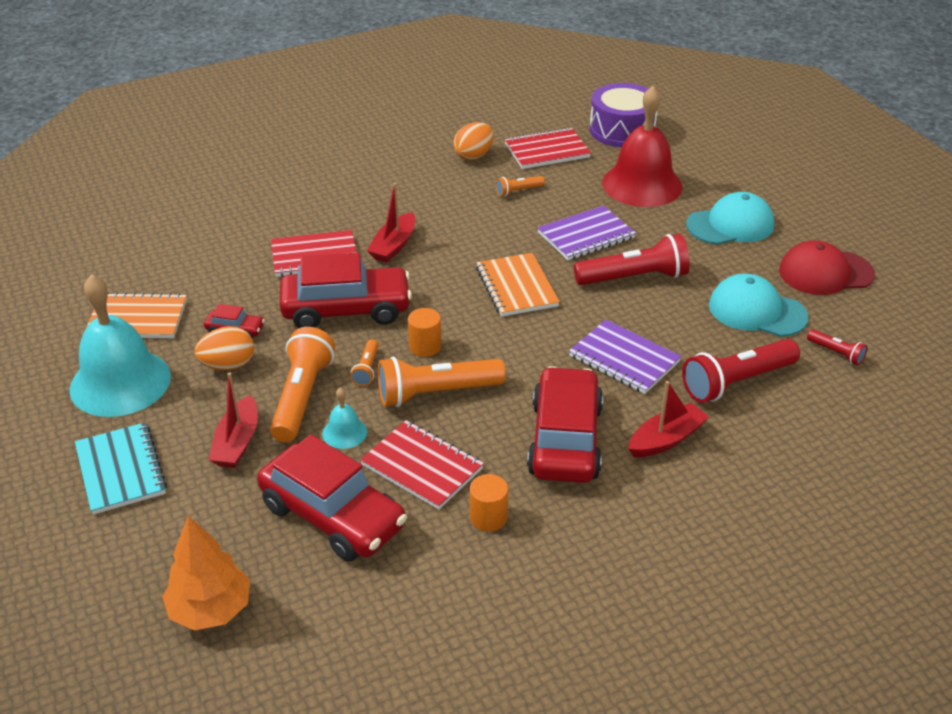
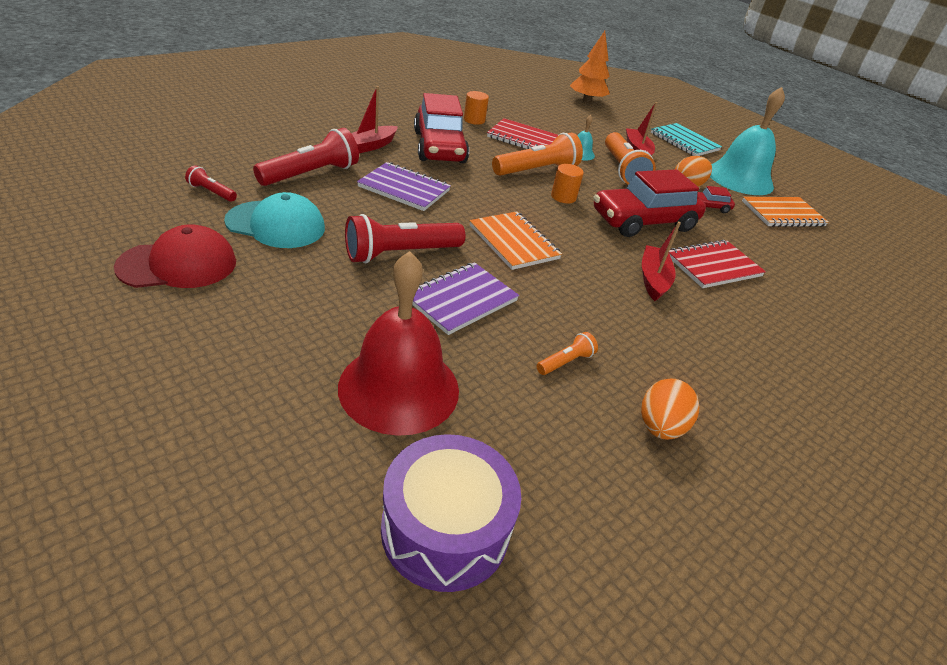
camera: 160 degrees right, 0 degrees up
(333, 516) = (557, 123): red car -> none
(367, 369) = (594, 184): orange flashlight -> none
(547, 151) = (559, 450): red notebook -> none
(730, 225) = (278, 324): turquoise cap -> none

